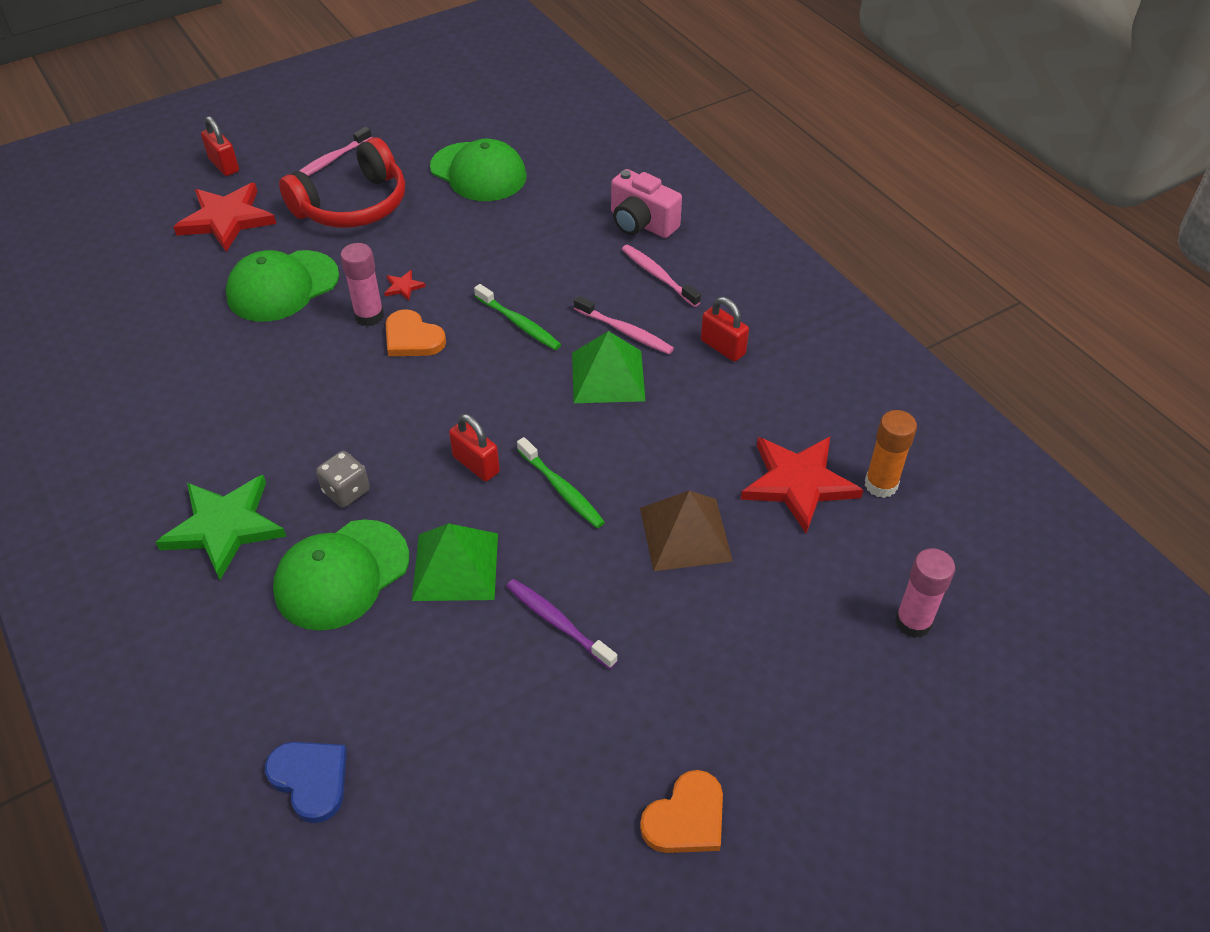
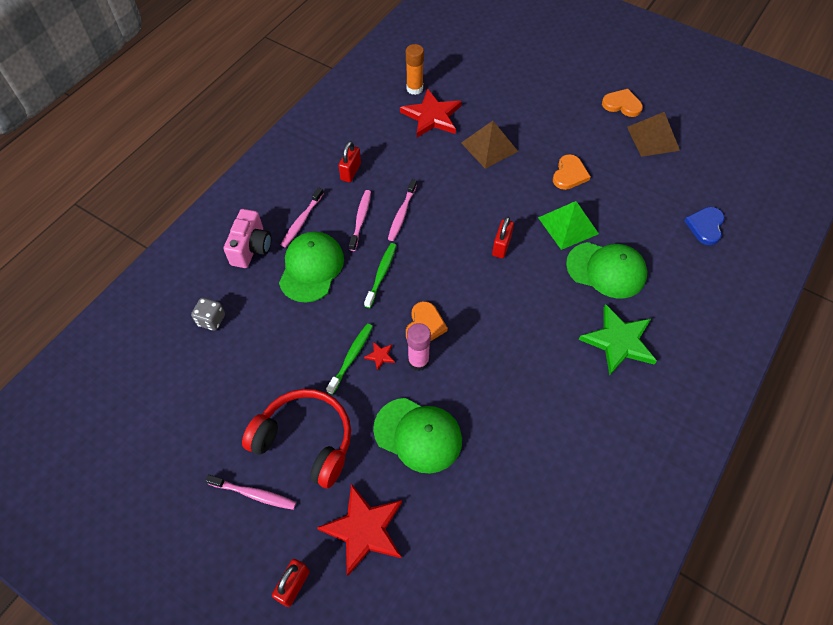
camera: 115 degrees left, 10 degrees up
(346, 491) = (557, 296): grey dice -> grey dice (211, 320)
(478, 172) = (229, 372): green cap -> green cap (311, 268)
(558, 623) = (569, 174): purple toothbrush -> orange heart
(562, 489) = (493, 203): green toothbrush -> green toothbrush (351, 357)
(563, 822) = (653, 138): none -> brown pyramid
(608, 376) = (402, 214): green pyramid -> pink toothbrush
(913, 622) = (486, 63): pink glue stick -> none

